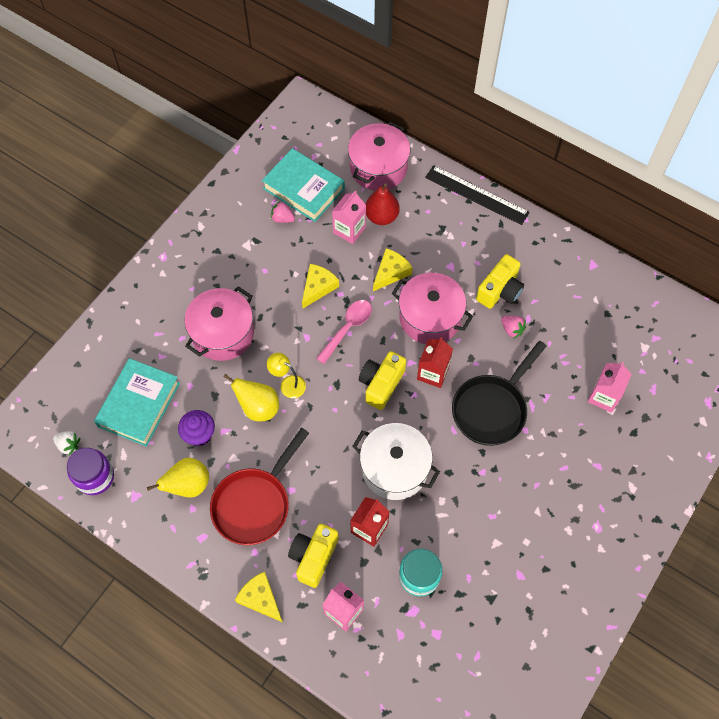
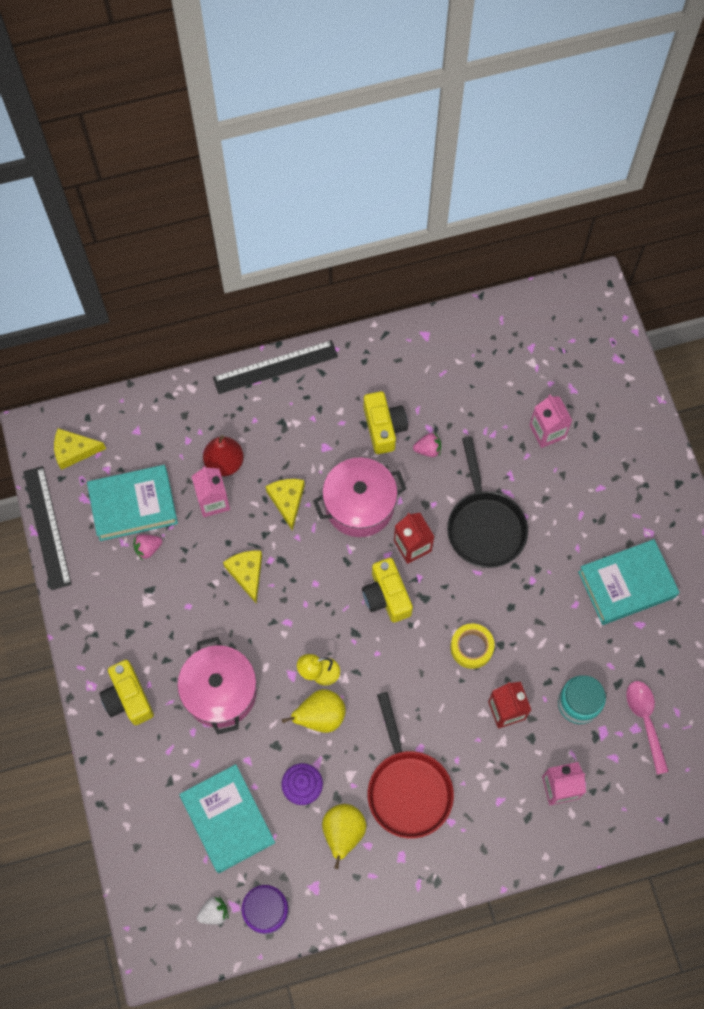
camera: 50 degrees left, 5 degrees up
(245, 154) = (47, 527): none -> black ruler
(260, 598) = (495, 847): yellow cheese -> yellow cheese (74, 451)
(313, 557) = (494, 776): yellow camera -> yellow camera (128, 698)
(347, 328) = (309, 581): pink spoon -> pink spoon (645, 721)
(378, 168) = (171, 424): pink pot -> none
(394, 468) = (471, 647): white pot -> yellow tape
(542, 541) = (626, 584): none -> turquoise book

